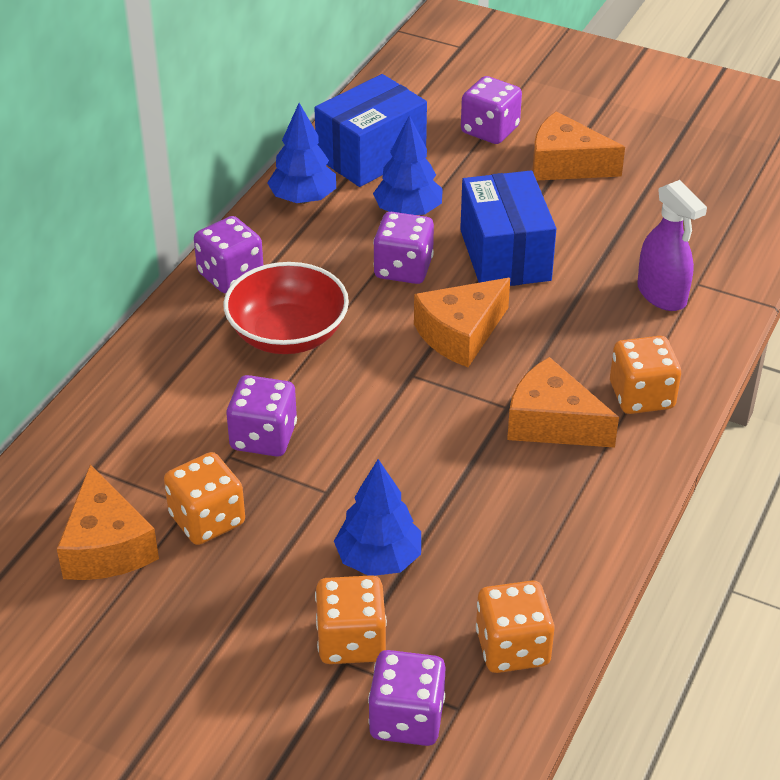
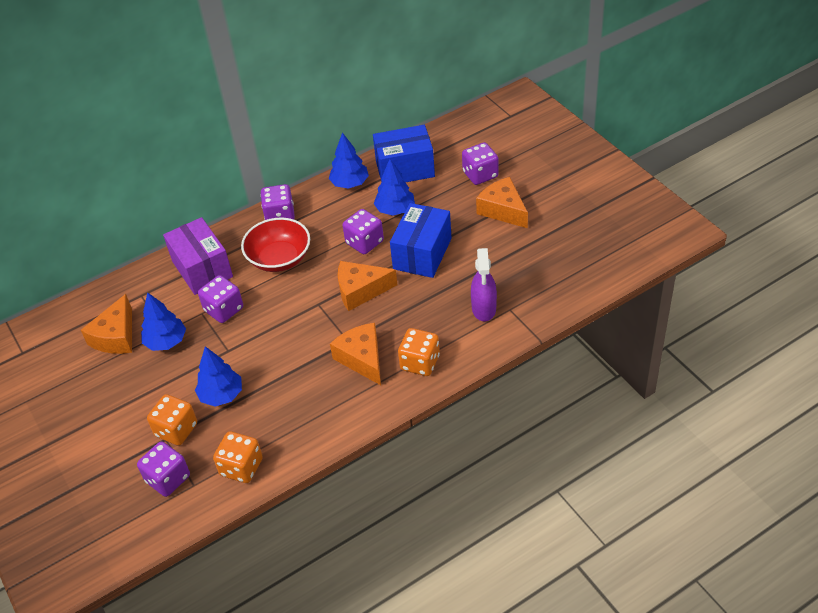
camera: 35 degrees right, 5 degrees up
(169, 393) = (202, 269): none -> purple box
(207, 519) = (166, 342): orange dice -> blue tree

